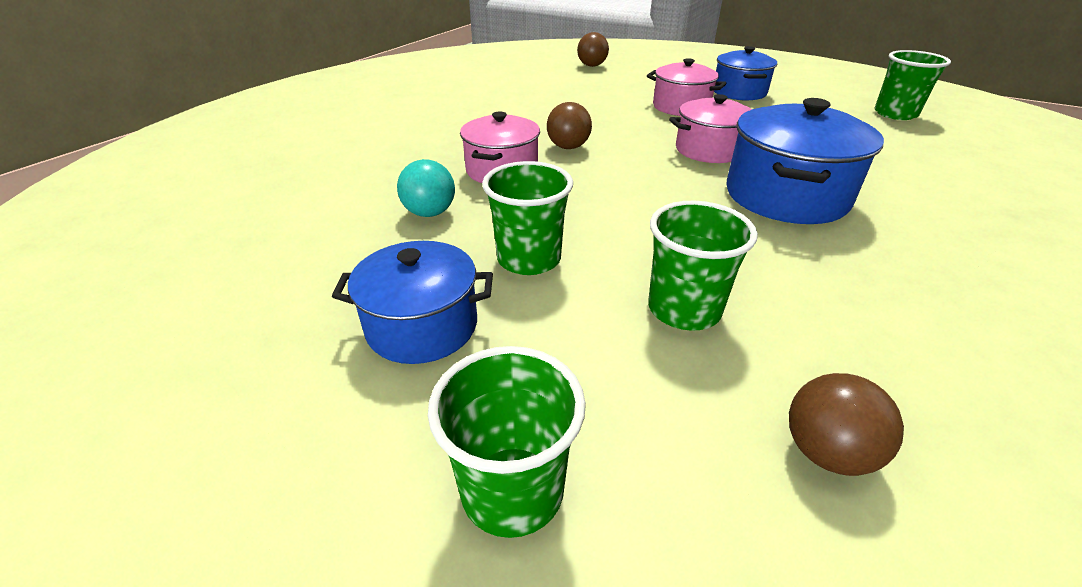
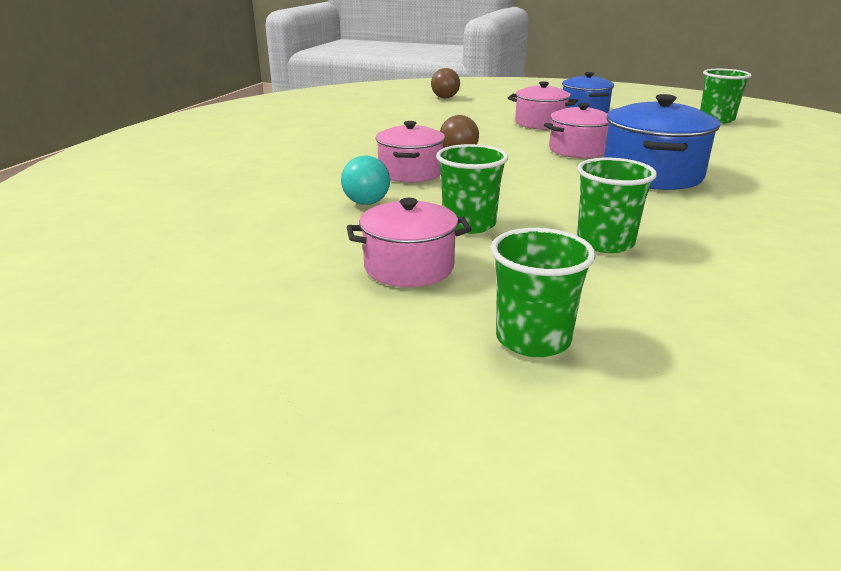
camera: 10 degrees left, 10 degrees down
(422, 326) = (409, 267): blue pot -> pink pot
(826, 452) = (734, 302): brown ball -> none

